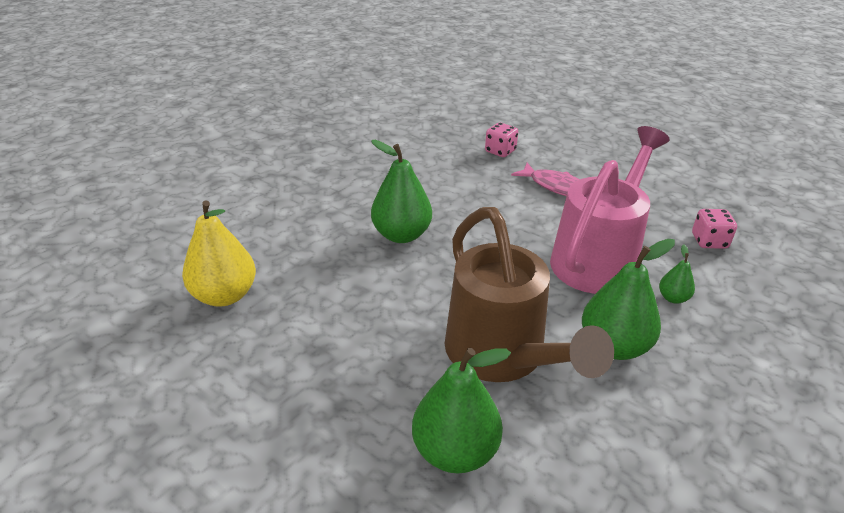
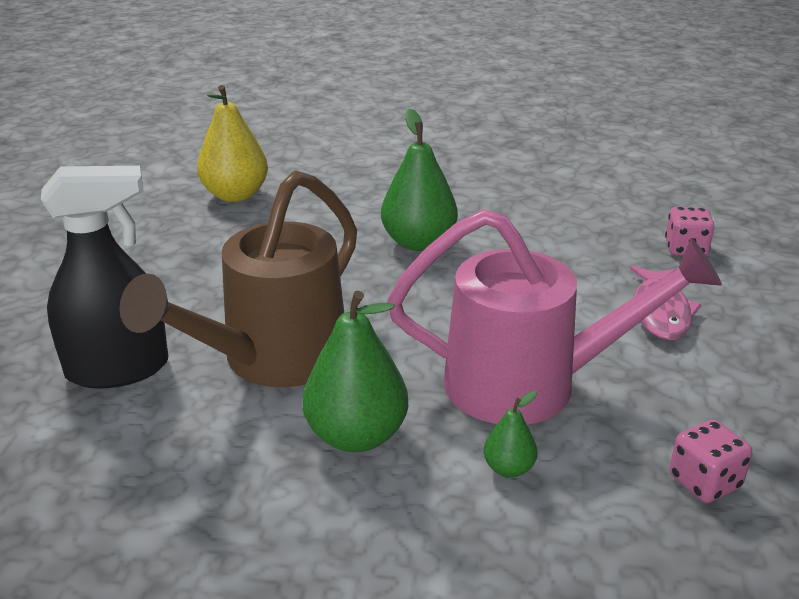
camera: 60 degrees right, 5 degrees down
(455, 451) = (118, 369): green pear -> black spray bottle

